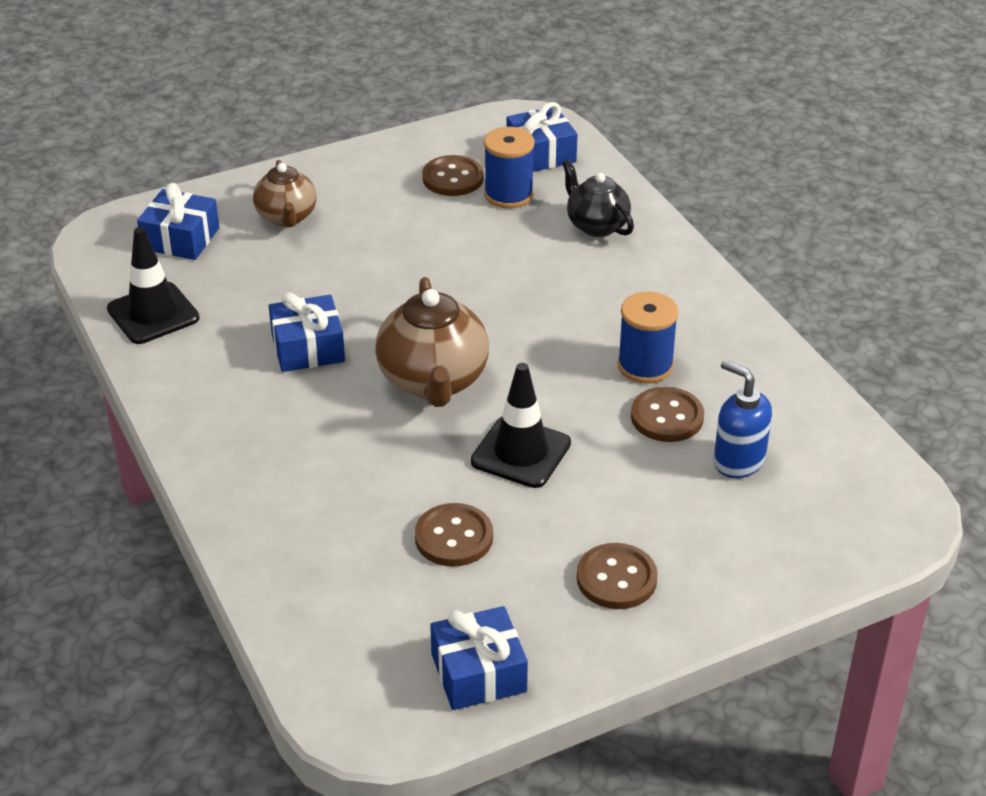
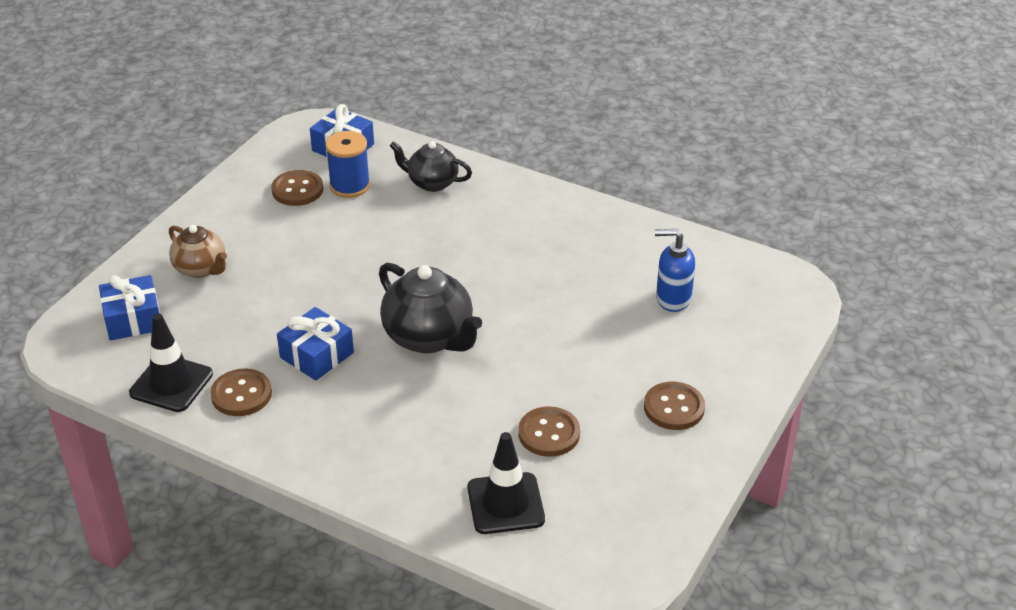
camera: 35 degrees left, 0 degrees up
(433, 381) = (430, 337): brown teapot -> black teapot
(478, 673) = (651, 510): blue gift -> none
(521, 452) = (535, 357): black traffic cone -> black traffic cone (505, 504)
(645, 366) = (557, 264): blue spool -> none
(667, 417) = (603, 291): brown button -> brown button (241, 394)

